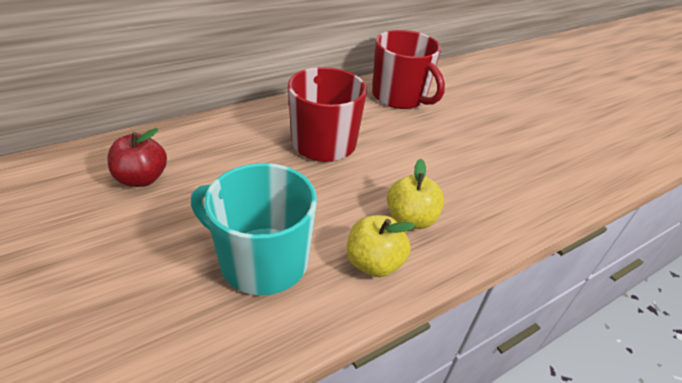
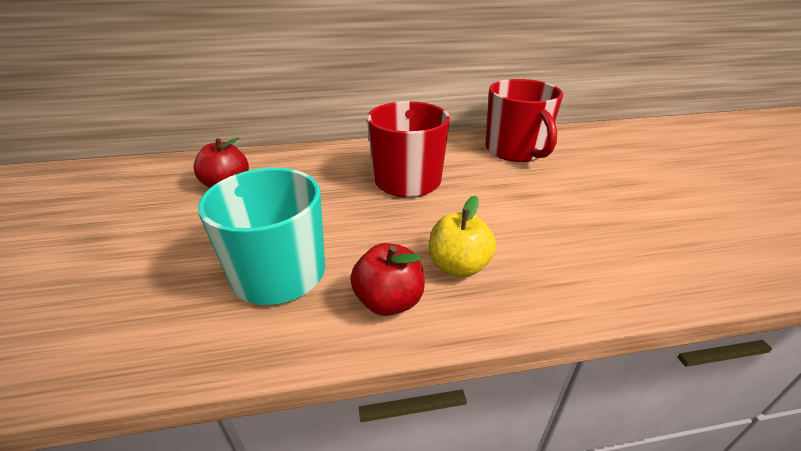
camera: 25 degrees right, 5 degrees down
(374, 263) = (389, 301): yellow apple -> red apple

